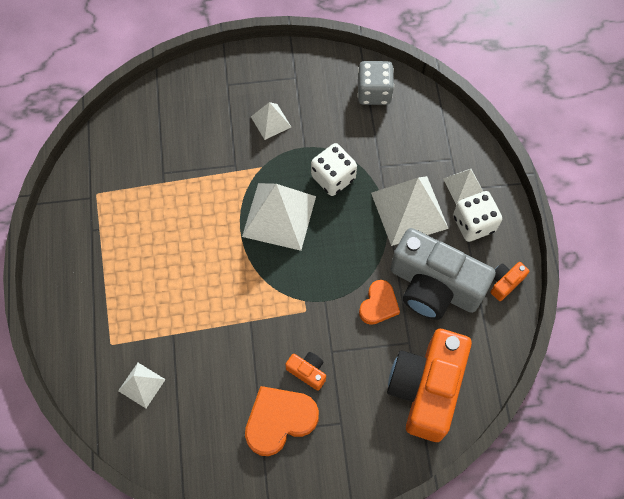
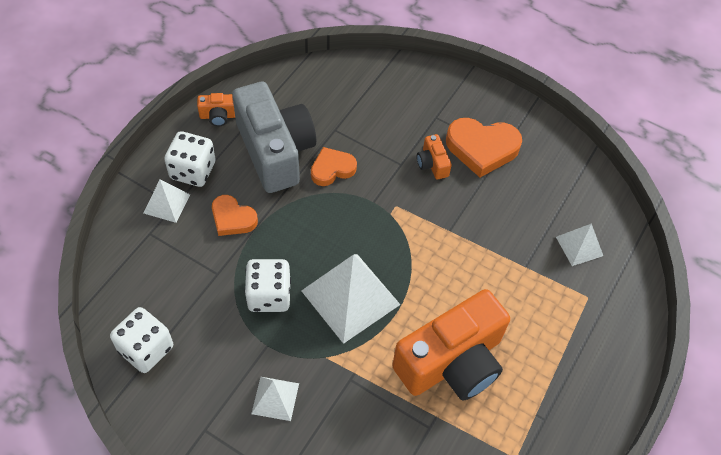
camera: 145 degrees left, 10 degrees down
(374, 92) = (146, 349): grey dice -> white dice
(409, 210) = (232, 218): white pyramid -> orange heart
(426, 388) = (352, 95): orange camera -> orange camera (452, 362)

